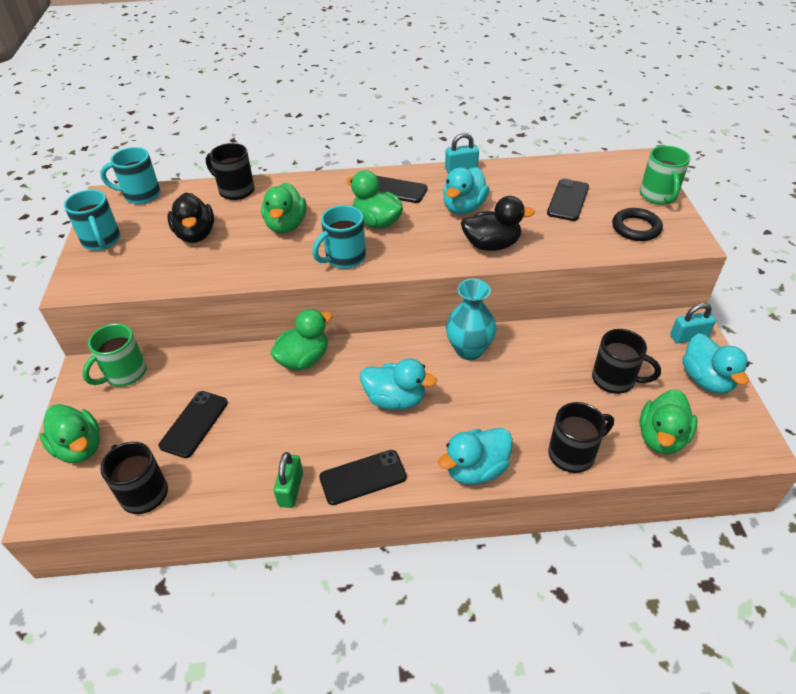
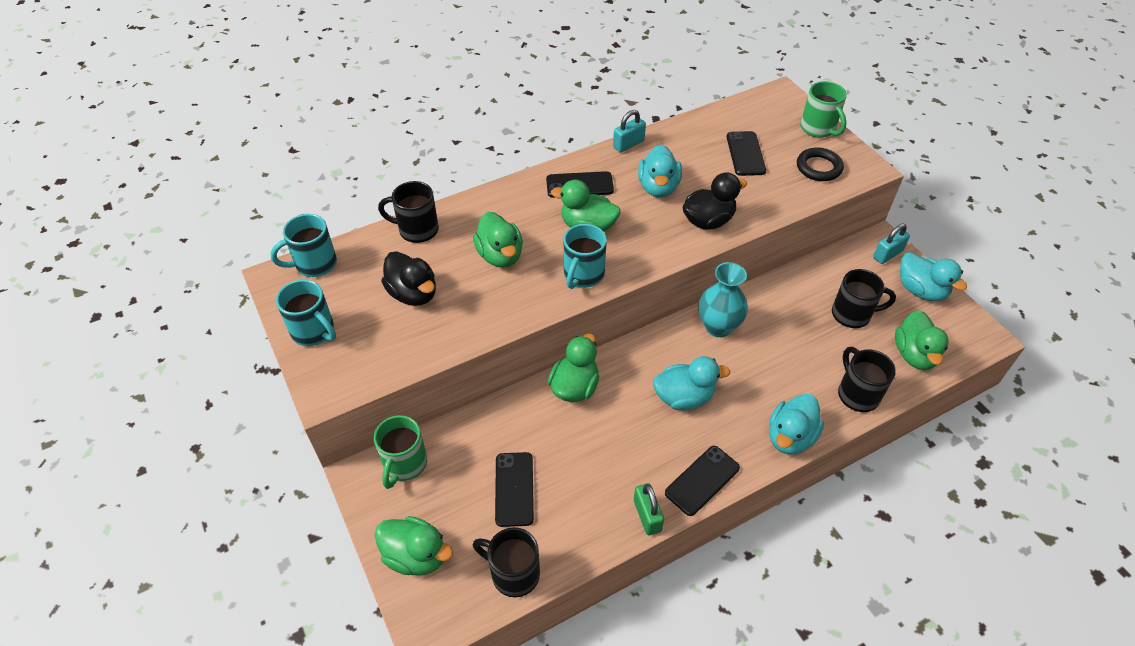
camera: 25 degrees left, 5 degrees up
(573, 454) = (857, 394): black mug -> black mug turned 60 degrees counterclockwise

